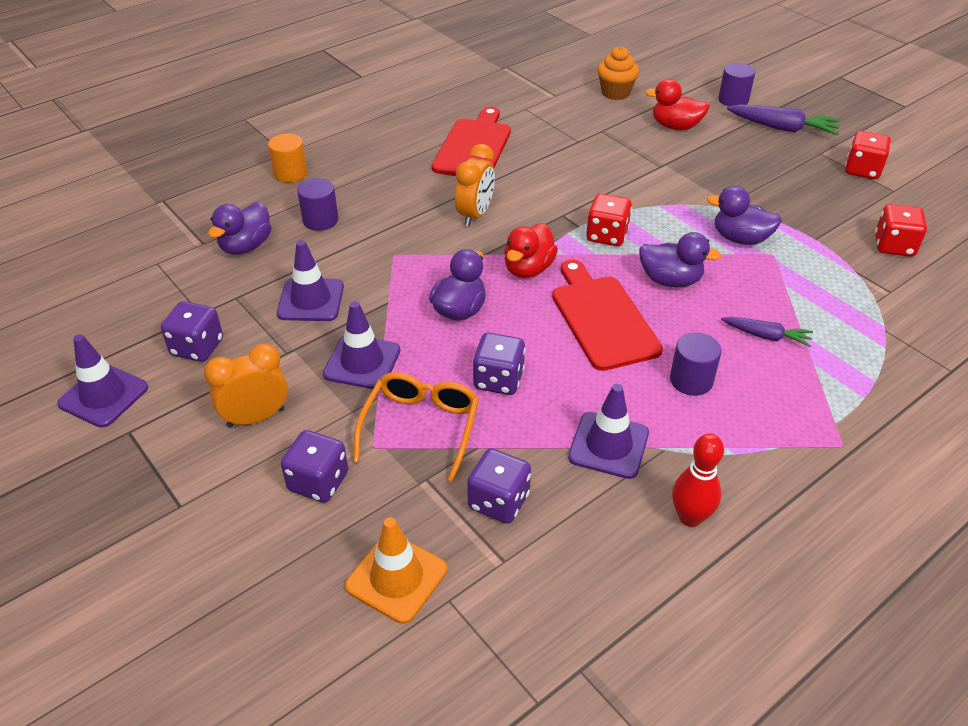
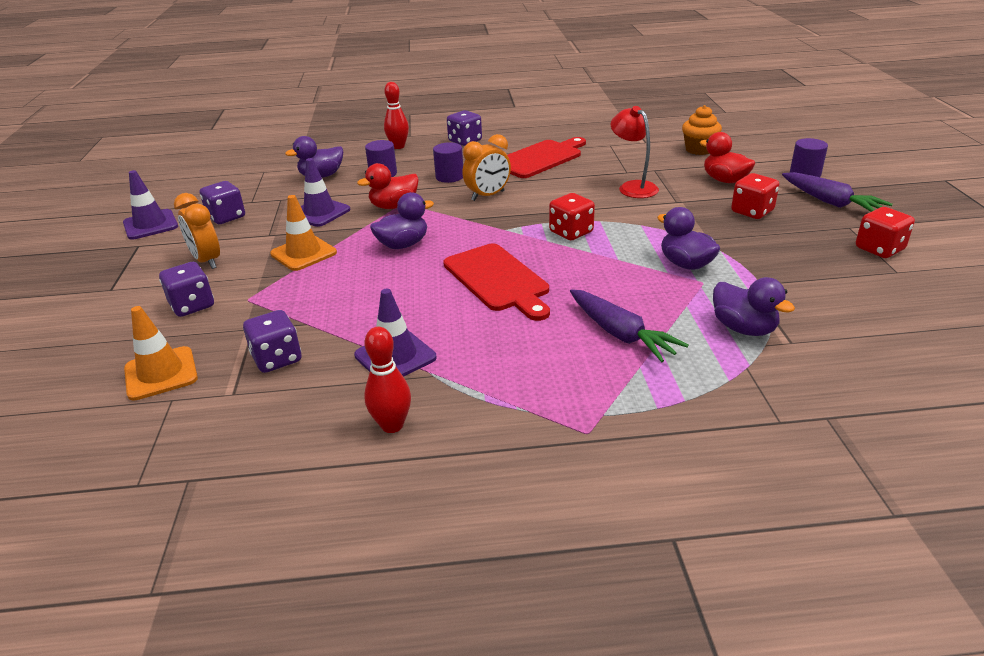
camera: 35 degrees right, 10 degrees down
(256, 417) = (207, 261): orange clock -> orange clock turned 135 degrees counterclockwise
(290, 174) = (398, 146): orange cylinder -> red bowling pin
(362, 362) = (303, 253): purple traffic cone -> orange traffic cone
(421, 427) = (289, 299): orange glasses -> none
(498, 380) = (374, 291): purple dice -> purple dice (465, 141)
(528, 269) = (483, 235): red duck -> red duck (394, 206)
(602, 318) = (498, 280): red cutting board -> red cutting board turned 135 degrees clockwise
(604, 159) = (633, 187): none -> red lamp
(670, 280) = (585, 273): purple duck -> purple duck (743, 328)
(691, 380) = (514, 340): purple cylinder -> purple cylinder (449, 177)
(766, 336) = (620, 334): purple carrot -> purple carrot, size x1.61
(894, 246) = (840, 311): red dice -> red dice (752, 212)

